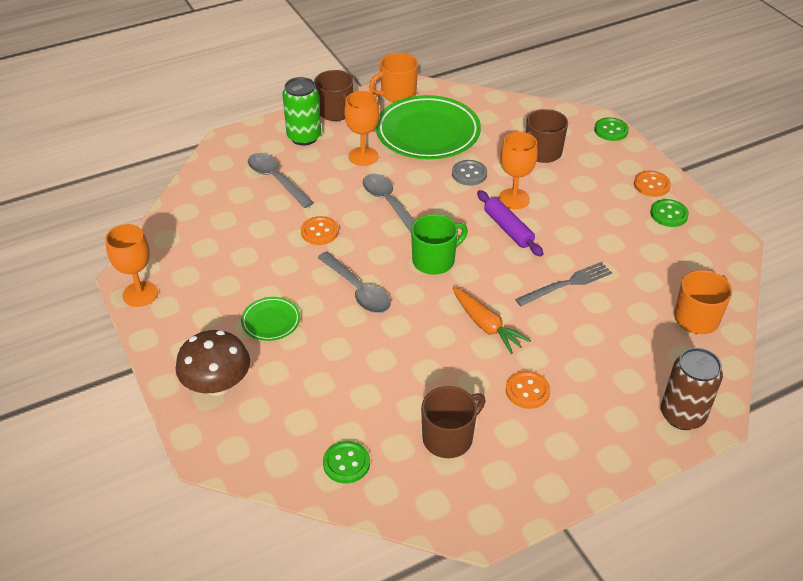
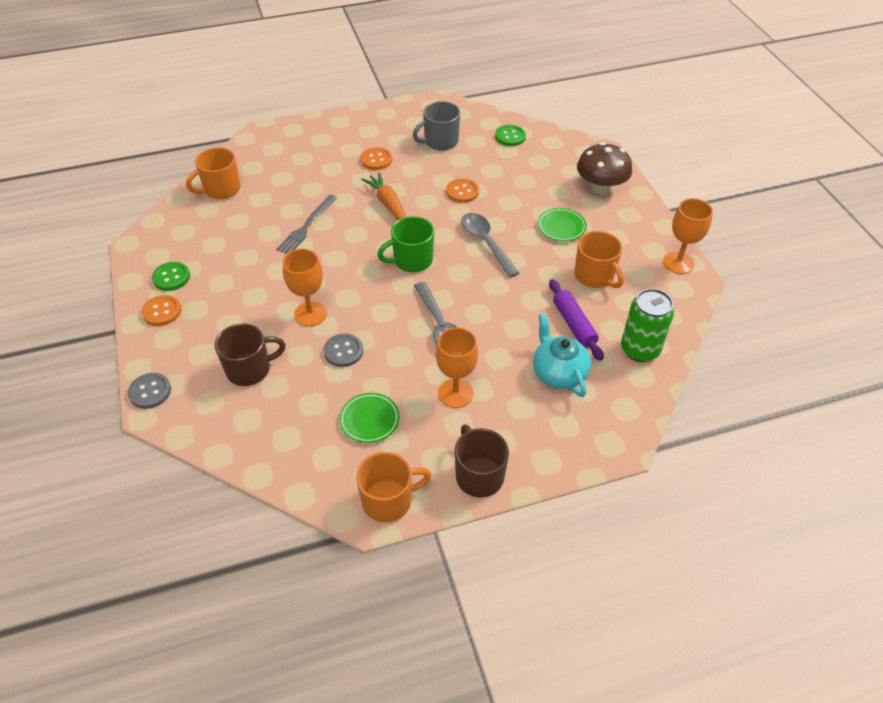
camera: 170 degrees left, 5 degrees up
(236, 268) = (595, 276): none -> orange mug
(276, 180) = (558, 372): grey spoon -> turquoise teapot
(304, 137) = (524, 435): green can -> green can (640, 349)
(319, 232) = (515, 302): orange button -> orange button (462, 192)
(427, 133) = (369, 420): green plate -> green plate, size x0.46
(449, 437) = (440, 141): brown mug -> grey mug
(508, 229) = (332, 282): purple rolling pin -> purple rolling pin (574, 324)
(567, 284) = (306, 226): grey fork -> grey fork turned 45 degrees counterclockwise
(611, 130) = (150, 392): green button -> grey button
(682, 415) = (280, 136): brown can -> none

